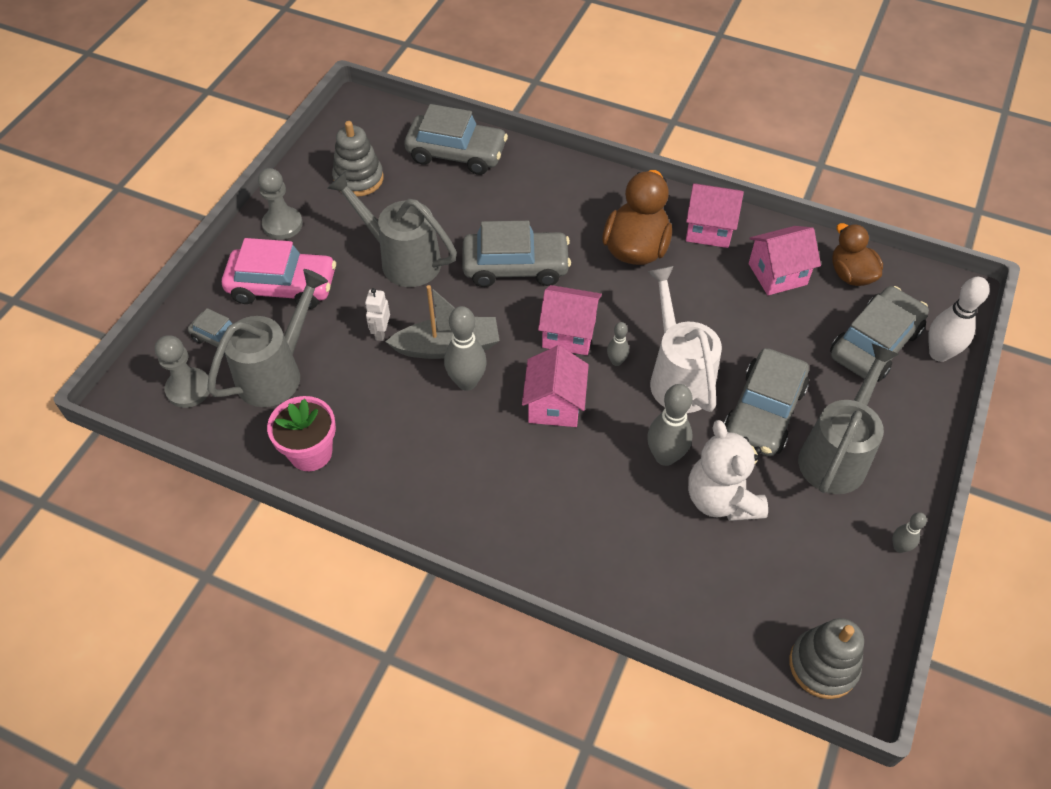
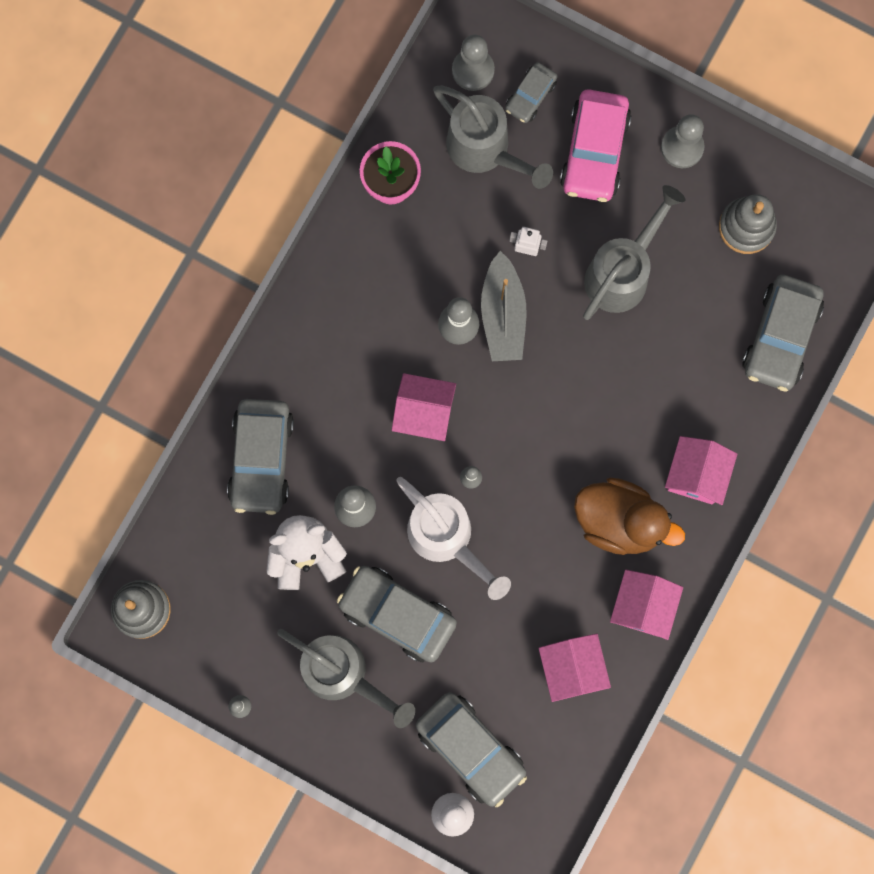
camera: 95 degrees right, 25 degrees up
(516, 267) = (603, 390): grey car -> grey car (261, 459)
(569, 333) = (510, 436): pink house -> pink house (696, 475)
(678, 377) = (446, 538): white watering can -> white watering can turned 60 degrees clockwise
(851, 274) = (565, 749): brown duck -> none

